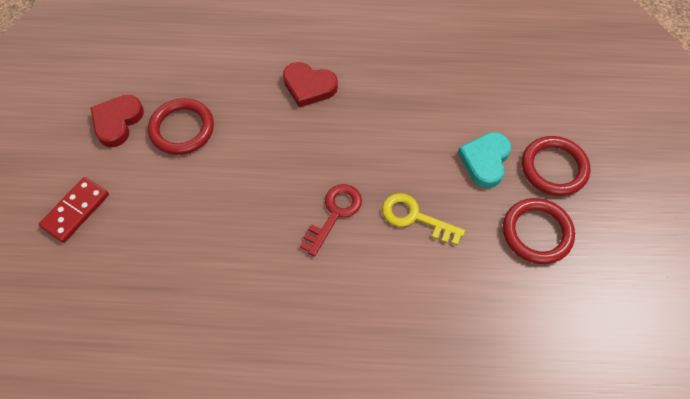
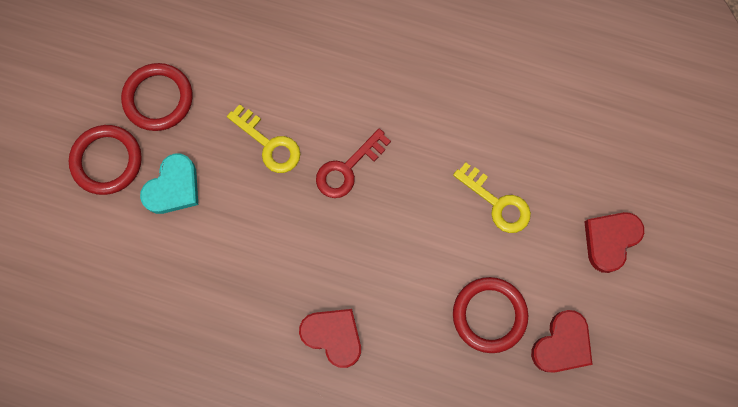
camera: 165 degrees left, 15 degrees up
(76, 211) = (610, 240): red domino -> red heart
(186, 218) = (497, 203): none -> yellow key

